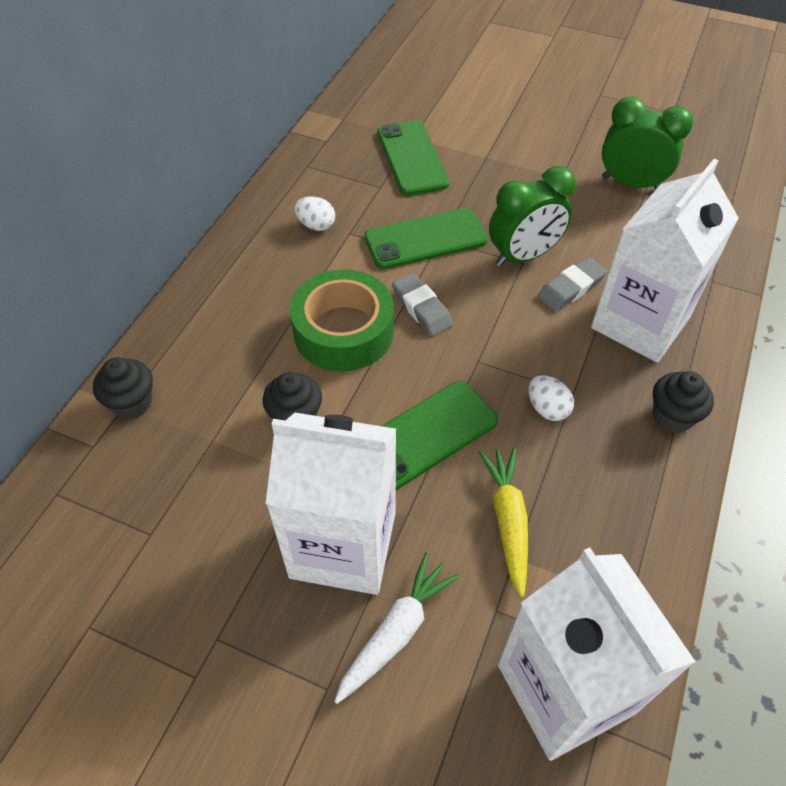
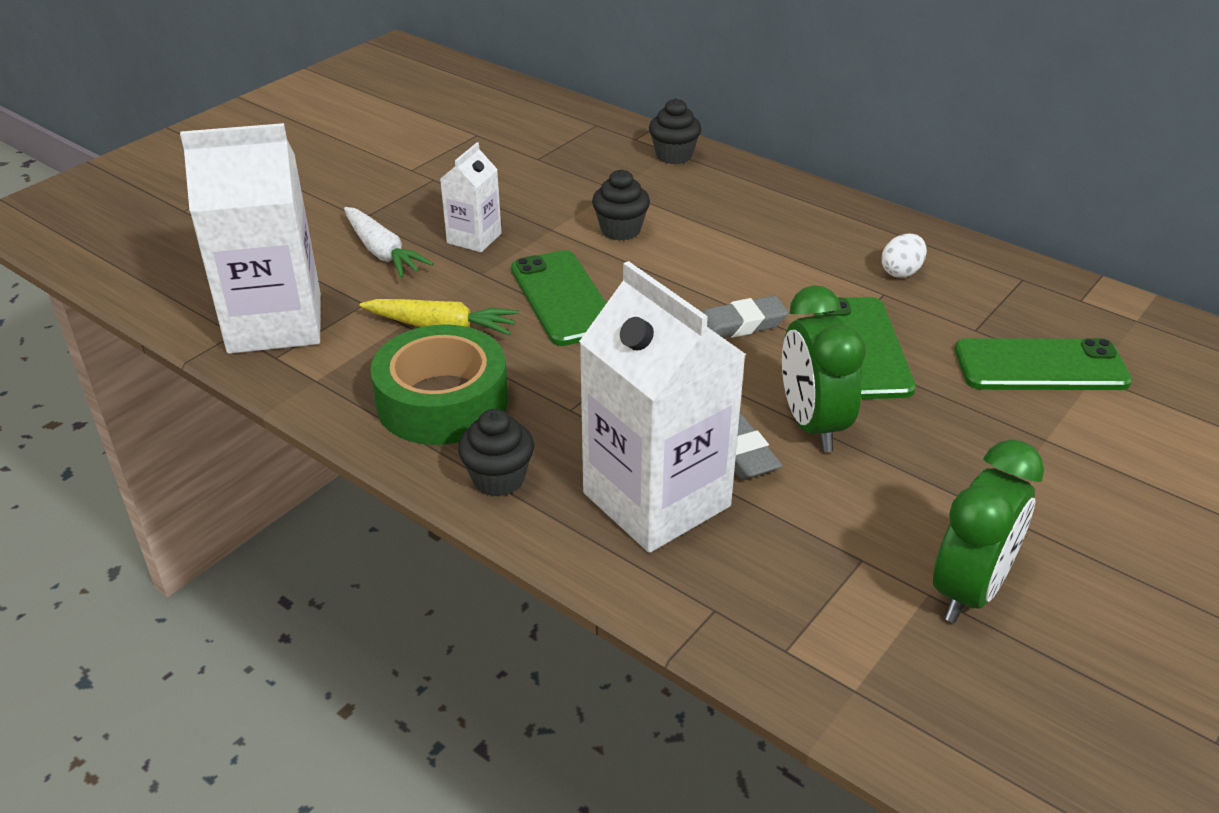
camera: 105 degrees right, 15 degrees down
(343, 331) = (722, 269): green tape -> green tape (442, 401)
(343, 545) = (474, 238): white carton -> white carton, size x0.50
(547, 408) = (557, 383): white egg -> none

